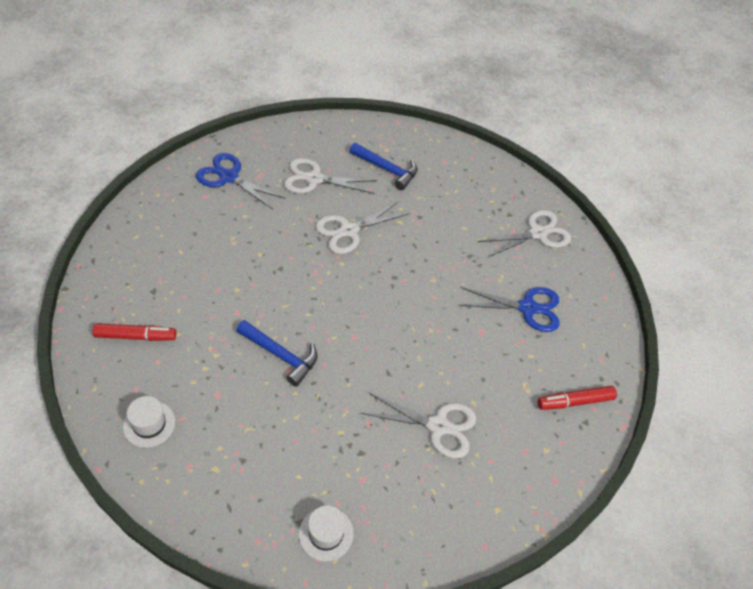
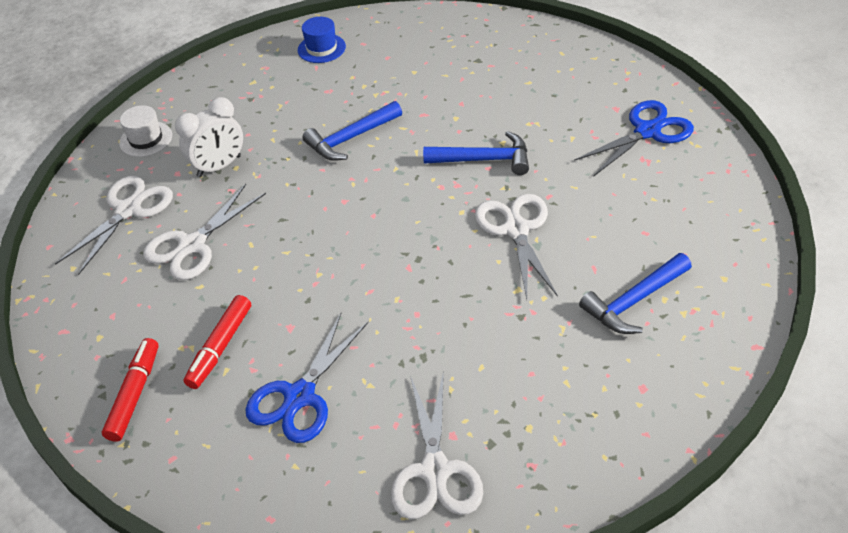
camera: 120 degrees right, 5 degrees down
(136, 336) = (424, 46): red marker -> red marker (220, 347)
(149, 424) = (321, 48): white hat -> blue hat
(283, 261) = (484, 160): none -> blue hammer
(314, 179) = (628, 213): white scissors -> white scissors (128, 210)
(344, 446) = (219, 166): none -> white clock

